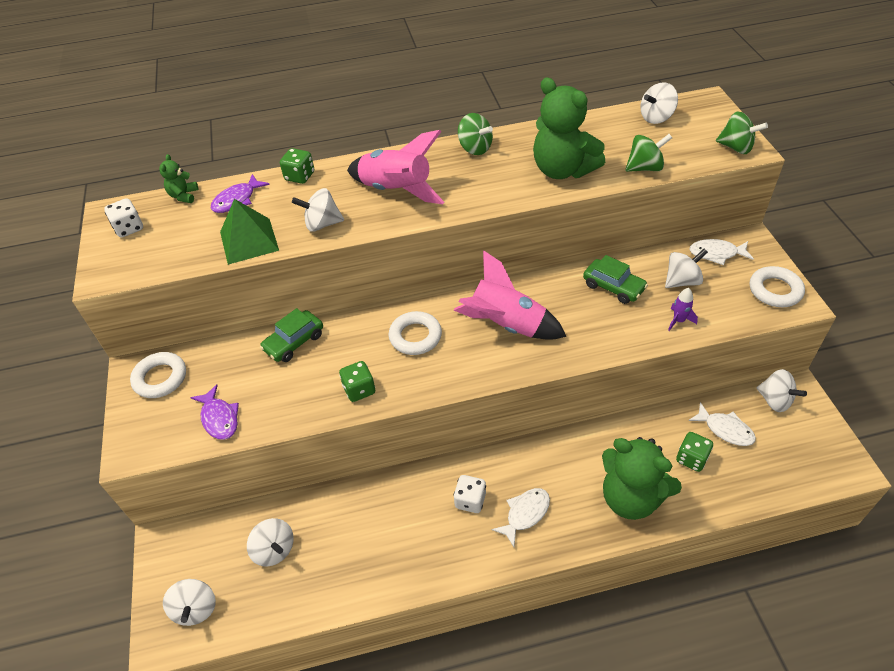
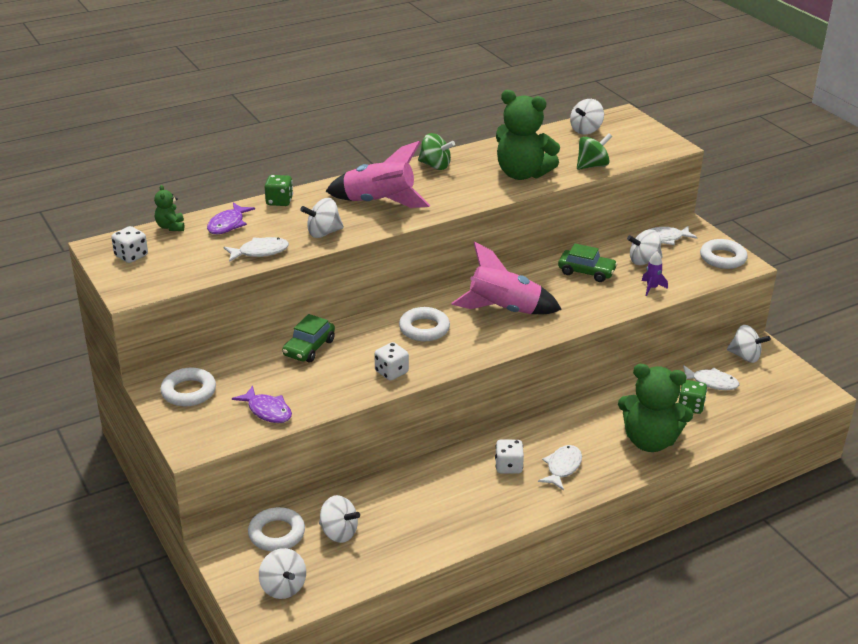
camera: 20 degrees left, 15 degrees down
(218, 537) = (276, 533): none -> white ring
(249, 241) = (260, 252): green pyramid -> white fish
(359, 390) = (391, 372): green dice -> white dice
(682, 281) = (643, 261): white spinning top -> white spinning top turned 150 degrees counterclockwise
(736, 147) = (661, 145): green spinning top -> none

